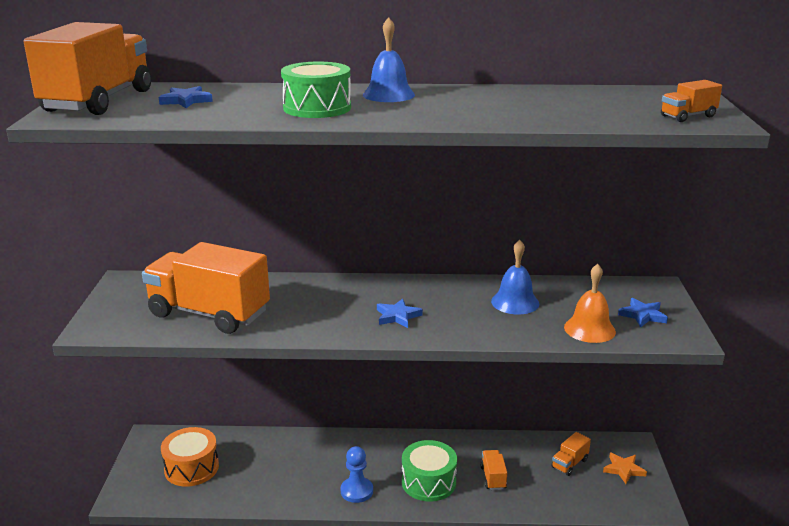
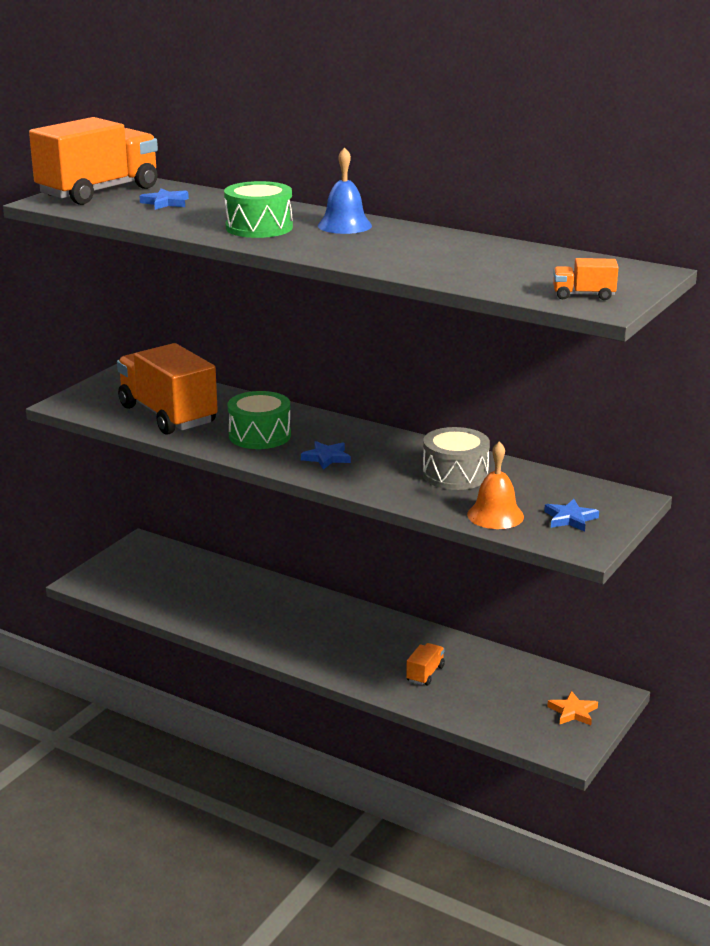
camera: 30 degrees right, 0 degrees up
(191, 468) = (156, 578): orange drum -> none
(356, 491) = (283, 642): blue pawn -> none
(428, 482) = (357, 657): green drum -> green drum (260, 435)
(515, 302) = (455, 474): blue bell -> grey drum
(569, 463) = (519, 688): orange truck -> none

